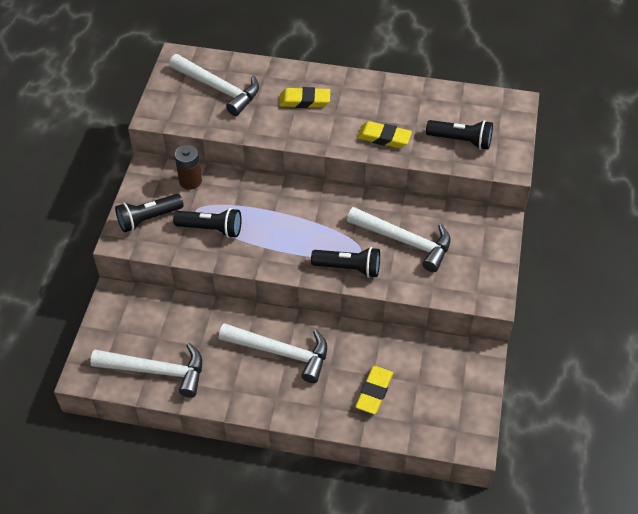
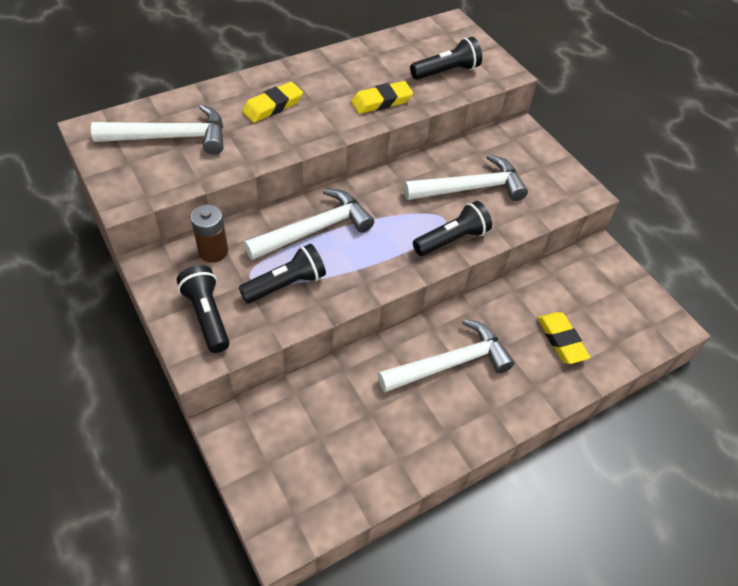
camera: 45 degrees left, 0 degrees up
(148, 219) = (207, 316): black flashlight -> black flashlight turned 135 degrees clockwise
(156, 371) = (354, 472): white hammer -> white hammer (314, 230)

